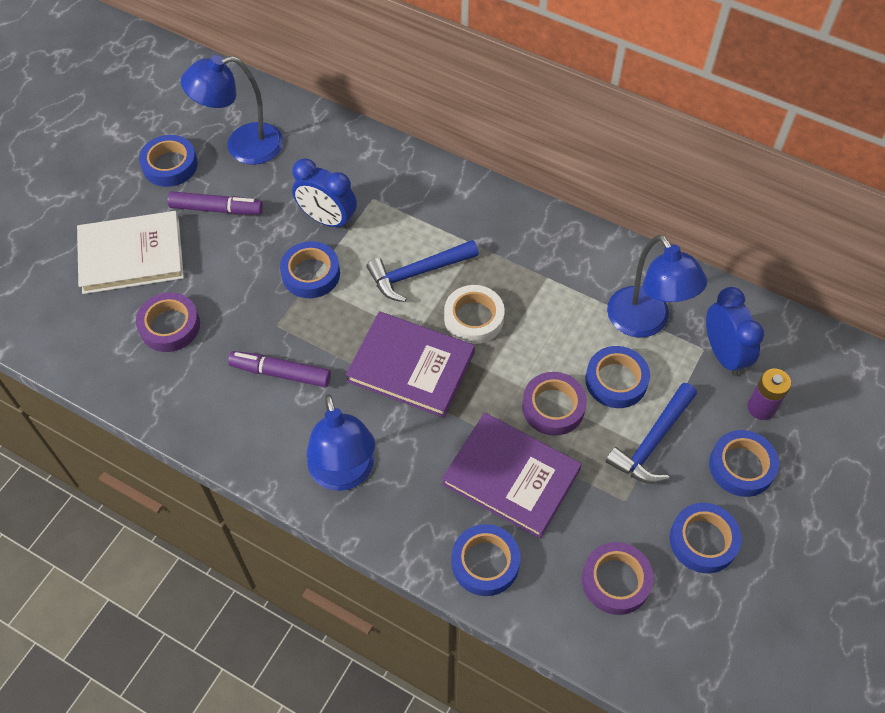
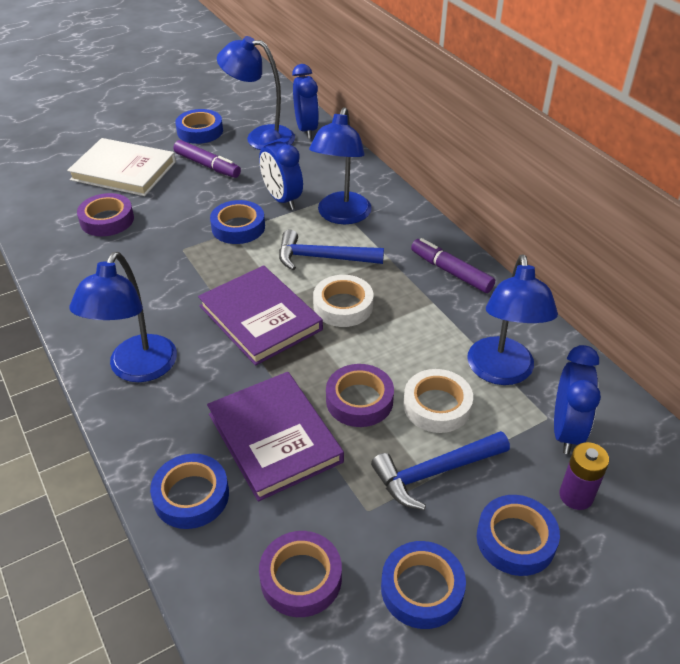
camera: 30 degrees right, 15 degrees down
(281, 373) = (155, 280): purple marker -> purple marker (451, 272)
(283, 115) = (306, 129): none -> blue clock
(399, 215) = (341, 216): none -> blue lamp
(616, 380) = (437, 406): blue tape -> white tape

